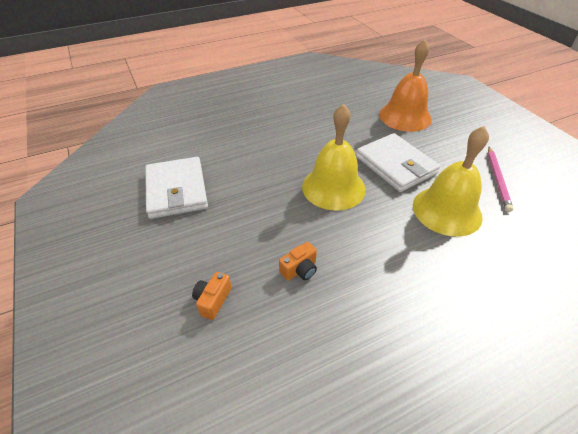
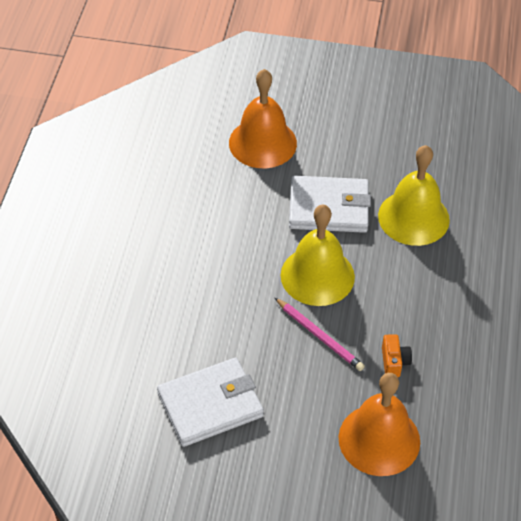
camera: 55 degrees left, 5 degrees up
(176, 190) = (210, 405): white wallet -> white wallet turned 45 degrees counterclockwise
(213, 300) = (379, 439): orange camera -> orange bell
(497, 179) = (409, 153): pink pencil -> pink pencil (320, 336)

